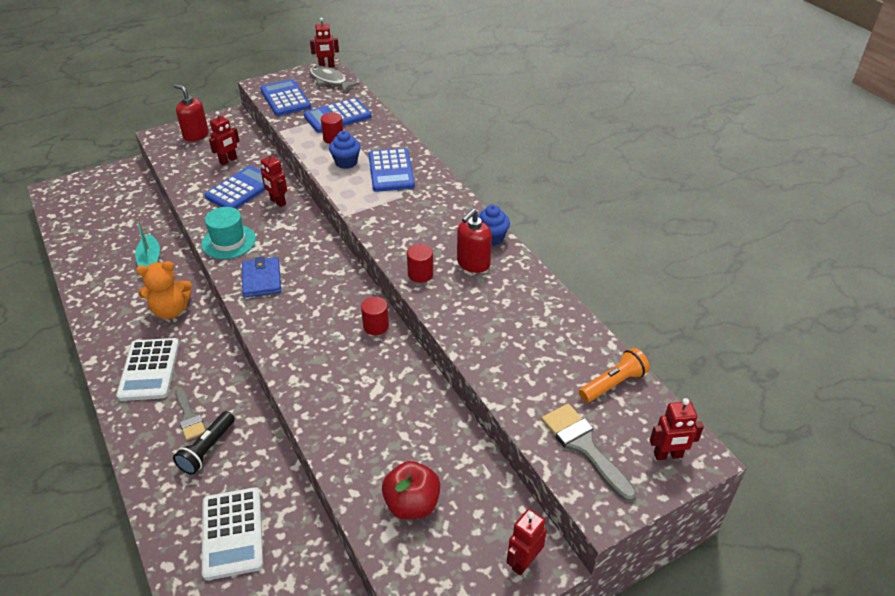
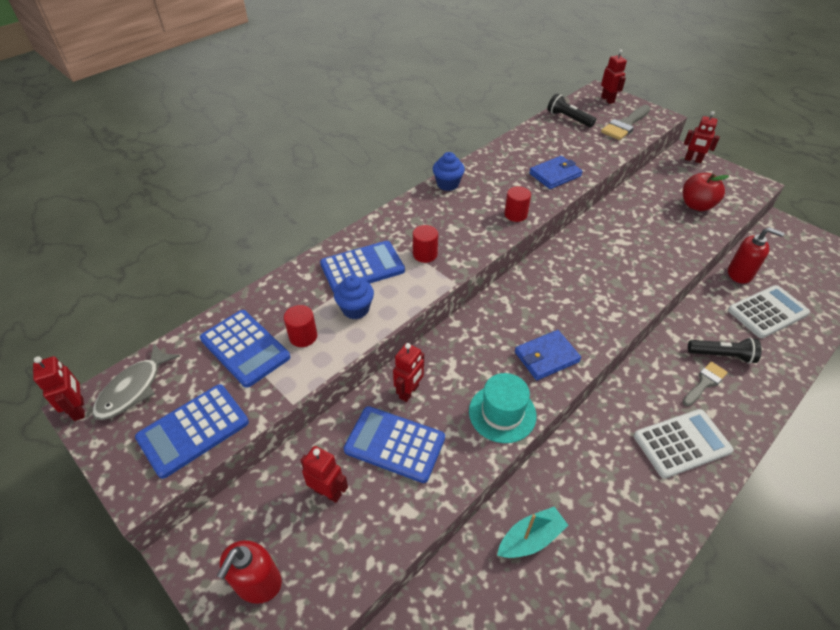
camera: 105 degrees left, 5 degrees up
(171, 310) = (598, 465): orange teddy bear -> none
(376, 326) = (559, 257): red cylinder -> red cylinder (425, 254)
(473, 263) = (486, 189): red soap dispenser -> red soap dispenser (740, 274)
(480, 326) = (555, 175): none -> blue wallet
(613, 384) = (568, 118): orange flashlight -> black flashlight

